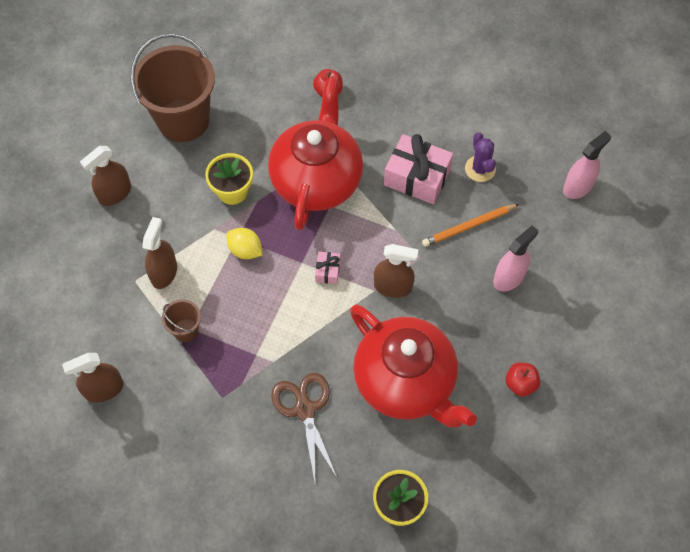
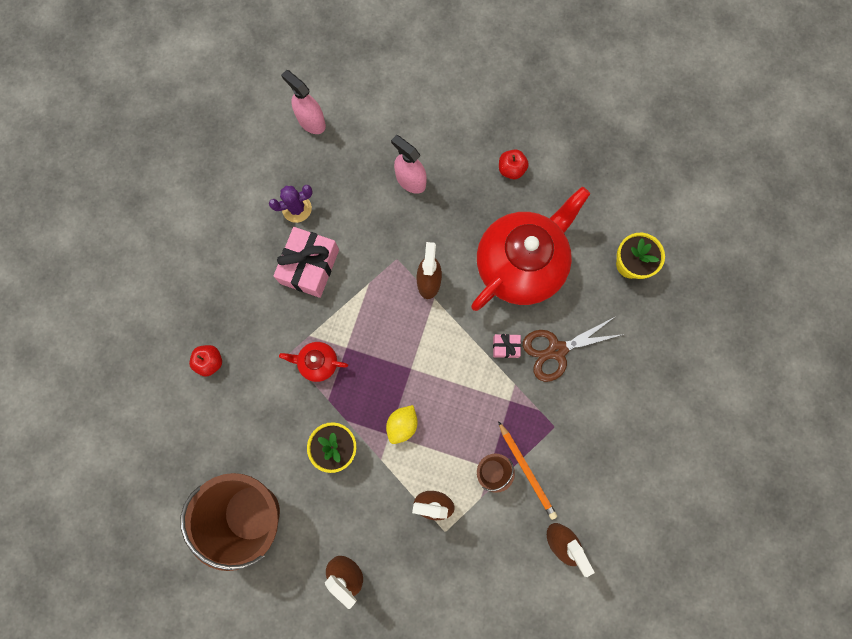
camera: 95 degrees left, 15 degrees up
(317, 179) = (318, 363): red teapot -> red teapot, size x0.43
(327, 271) = (418, 343): pink gift -> pink gift (506, 347)
(469, 226) = (360, 216): orange pencil -> orange pencil (527, 471)

